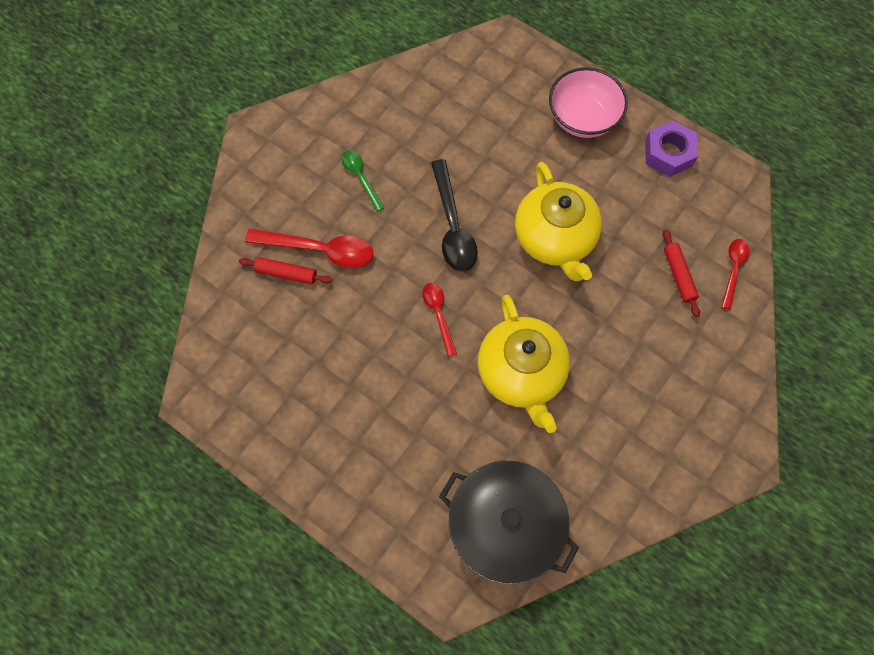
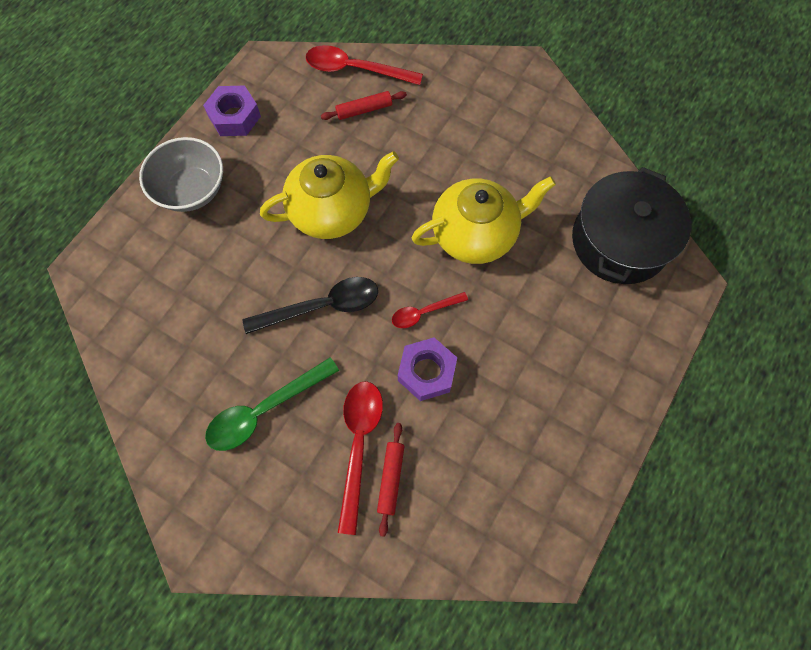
camera: 95 degrees left, 0 degrees up
(360, 177) = (264, 410): green spoon -> green spoon, size x1.71
(379, 311) = (426, 372): none -> purple nut
(583, 118) = (192, 190): pink bowl -> grey bowl
(733, 270) = (355, 69): red spoon -> red spoon, size x1.71

